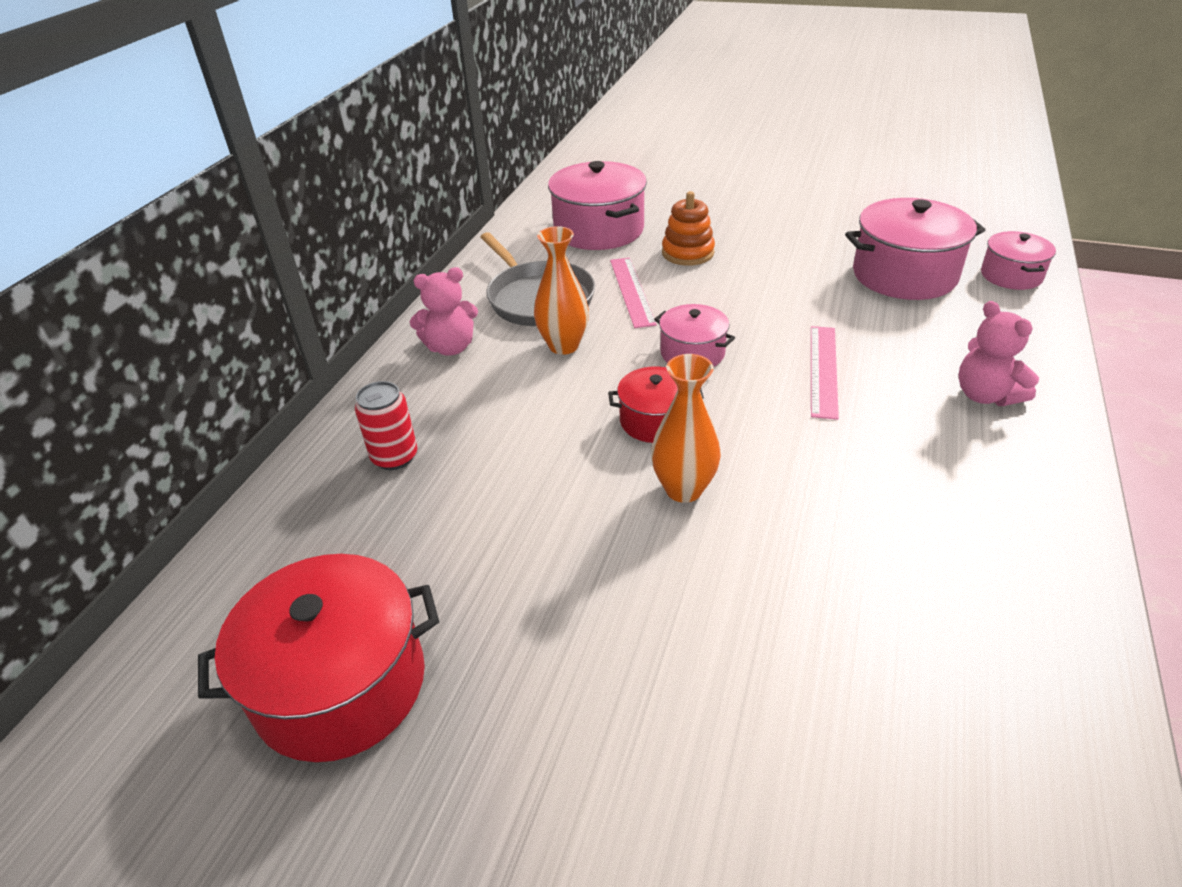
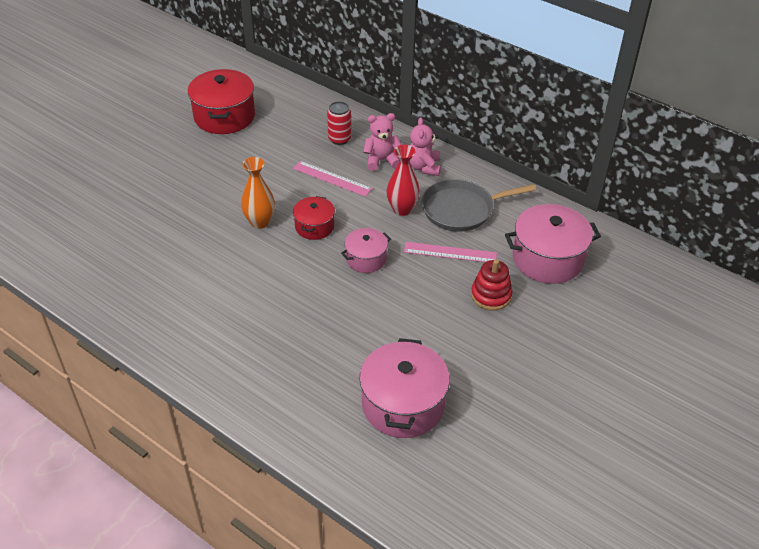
camera: 105 degrees right, 5 degrees up
(564, 346) = (402, 209): orange vase -> red vase
(687, 253) = (491, 295): orange stacking toy -> red stacking toy
(823, 370) = (318, 308): pink ruler -> pink ruler (332, 178)
(985, 395) = (252, 370): pink teddy bear -> pink teddy bear (381, 160)
(1011, 275) = (370, 472): pink pot -> none

